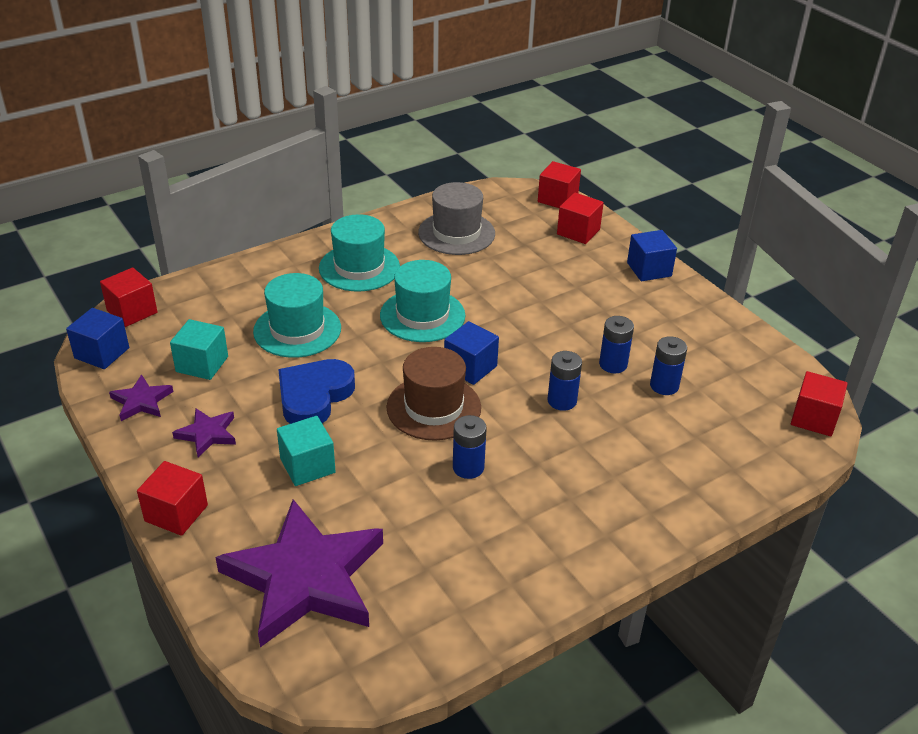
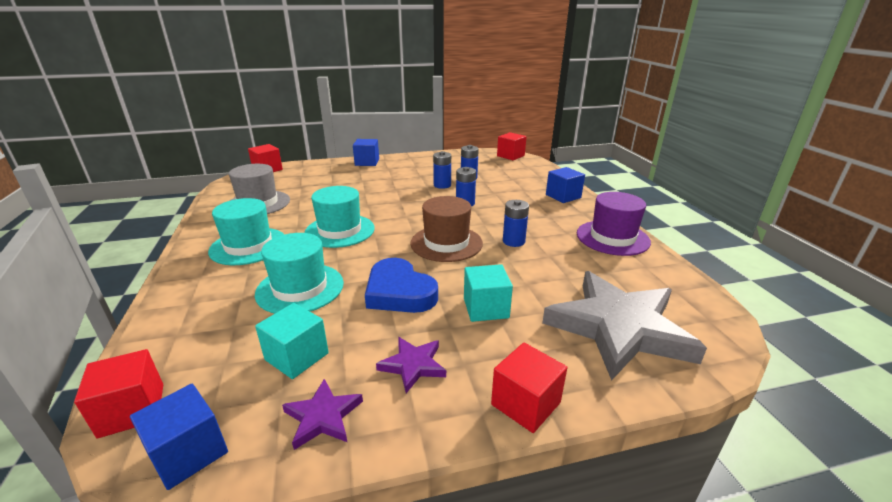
camera: 70 degrees left, 10 degrees down
(305, 578) = (618, 327): purple star -> grey star
(470, 367) = (413, 224): blue cube -> blue cube (563, 196)
(532, 573) = (612, 238): none -> purple hat
(578, 232) = (309, 171): red cube -> none

